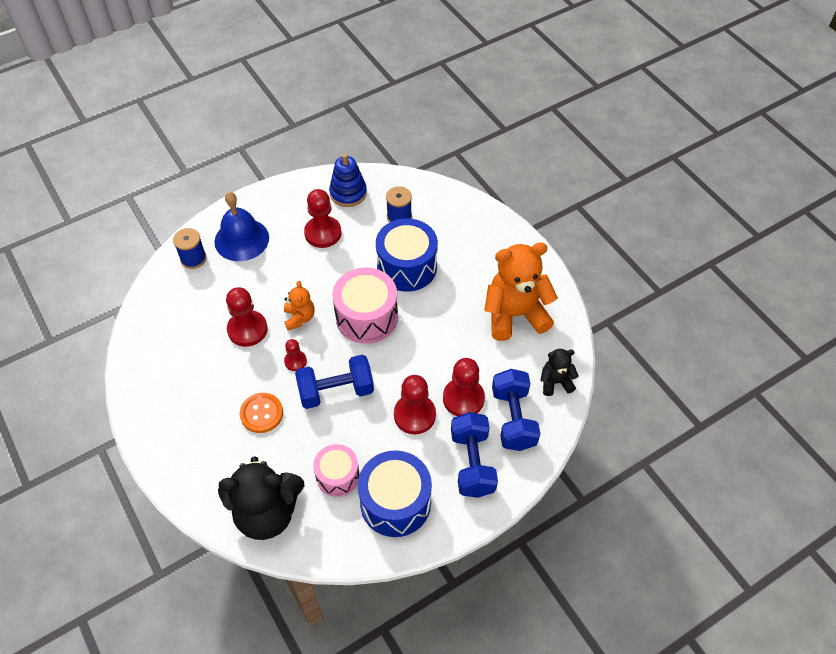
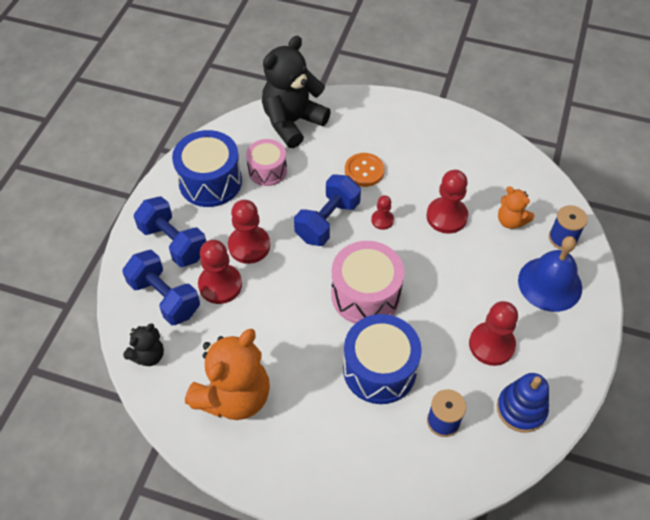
camera: 140 degrees right, 0 degrees up
(299, 318) = (418, 254): orange teddy bear -> orange teddy bear (511, 221)

